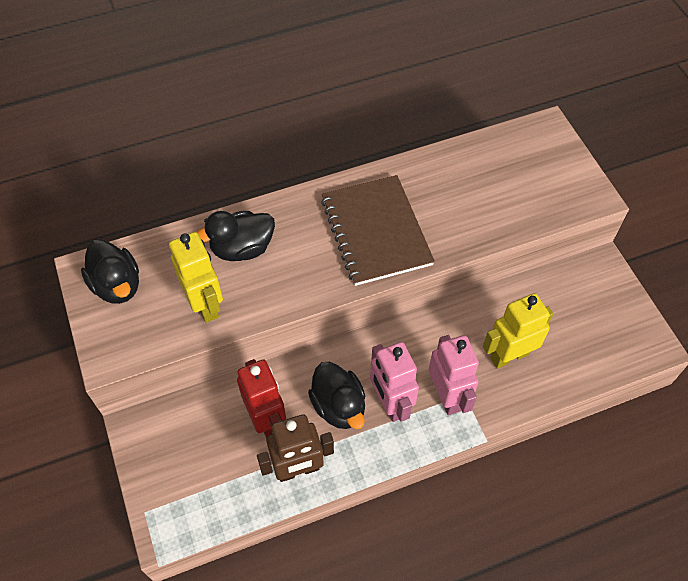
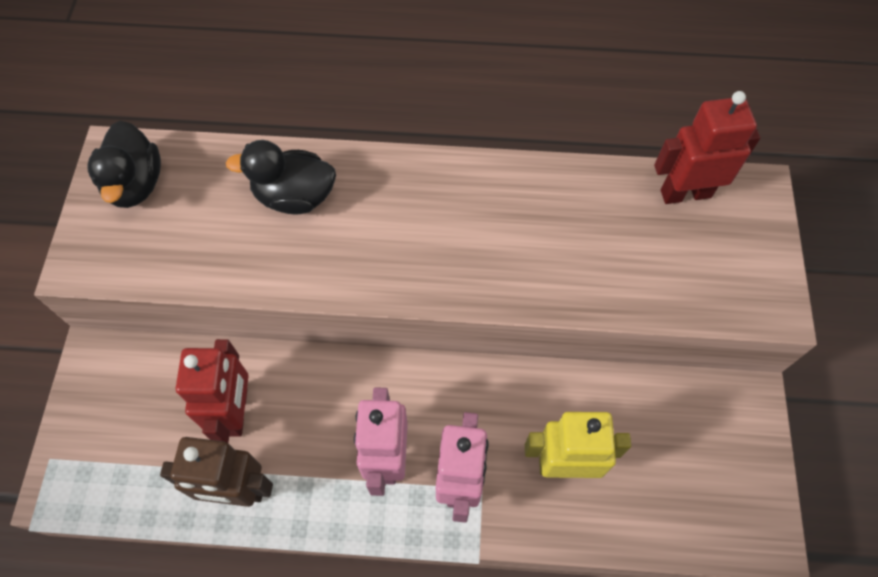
camera: 25 degrees right, 5 degrees up
(205, 304) = (216, 248): yellow robot -> none
(339, 406) = (325, 434): black duck -> none
(376, 231) = (463, 240): brown notebook -> none
(503, 147) = (685, 193): none -> red robot

